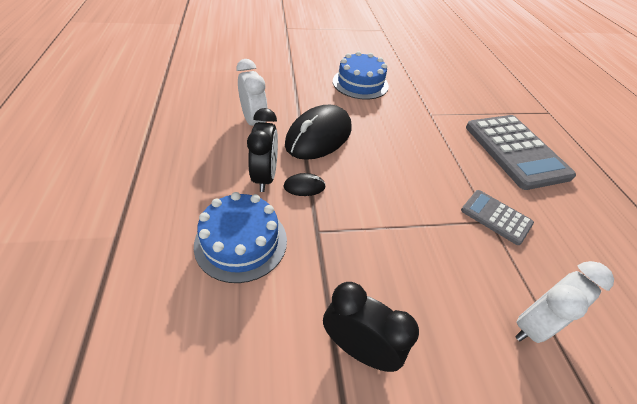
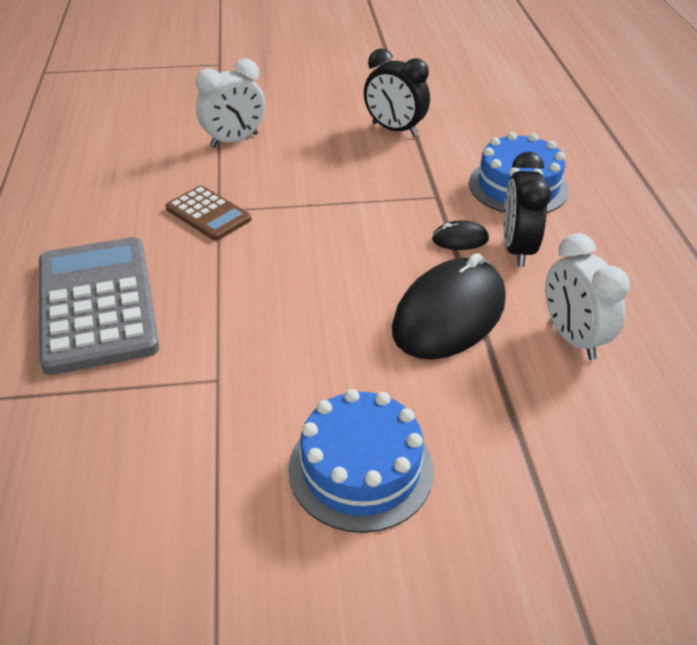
camera: 175 degrees left, 5 degrees down
(496, 217) = (208, 214): grey calculator -> brown calculator

